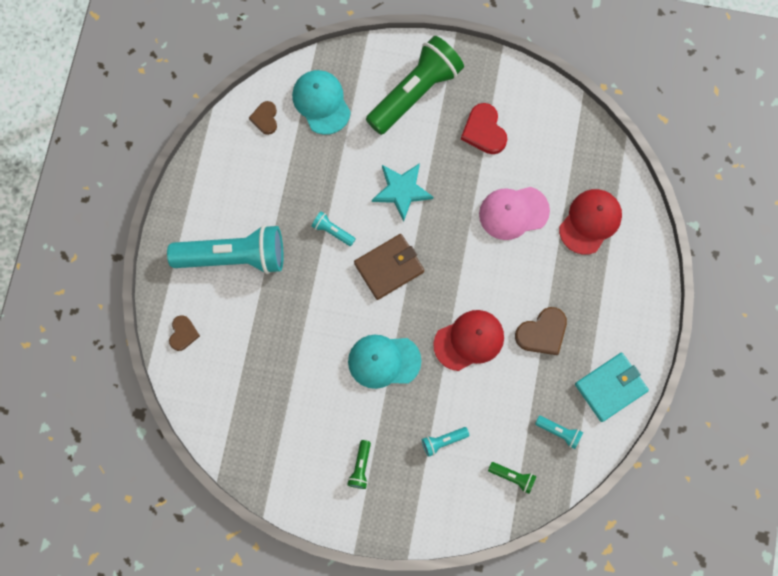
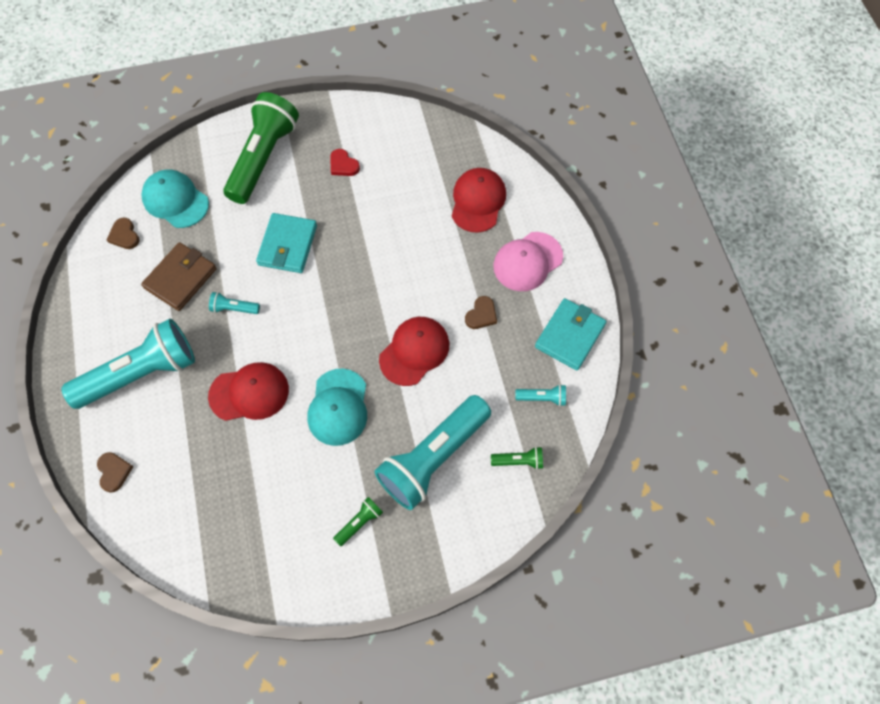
camera: 25 degrees left, 10 degrees down
(316, 314) = (249, 393): none -> red cap
(360, 467) = (360, 522): green flashlight -> green flashlight turned 120 degrees counterclockwise
(384, 361) = (338, 407): turquoise cap -> turquoise cap turned 60 degrees counterclockwise
(389, 267) = (305, 318): brown wallet -> brown wallet (180, 278)
(402, 190) = (287, 245): turquoise star -> turquoise wallet
(443, 441) = (433, 458): turquoise flashlight -> turquoise flashlight, size x2.47
(484, 131) = (343, 165): red heart -> red heart, size x0.64
(513, 212) = (403, 222): pink cap -> pink cap (527, 261)
(542, 333) = (481, 314): brown heart -> brown heart, size x0.64

